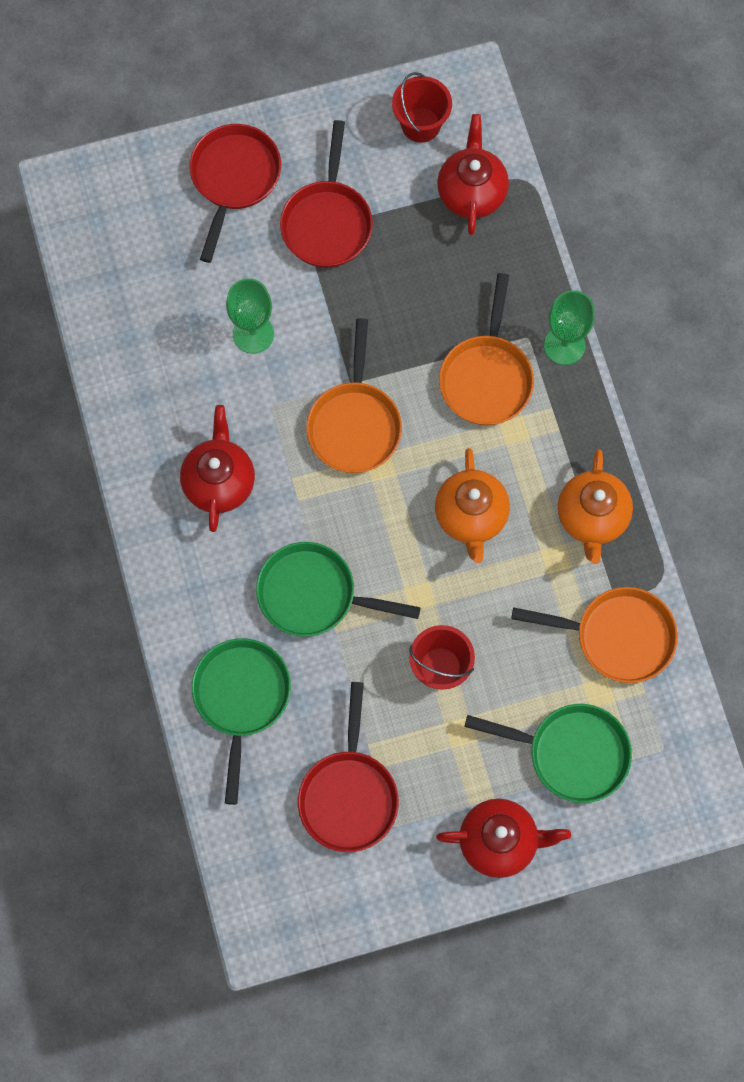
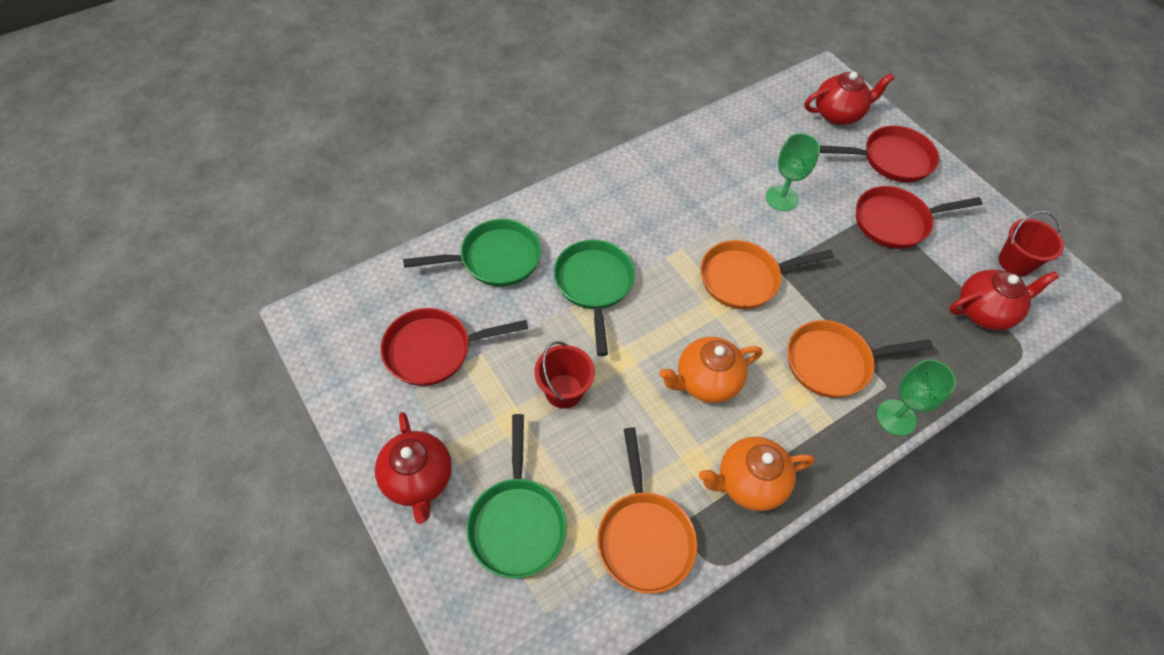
camera: 70 degrees right, 15 degrees down
(219, 482) = (658, 205): red teapot -> red teapot (838, 114)

